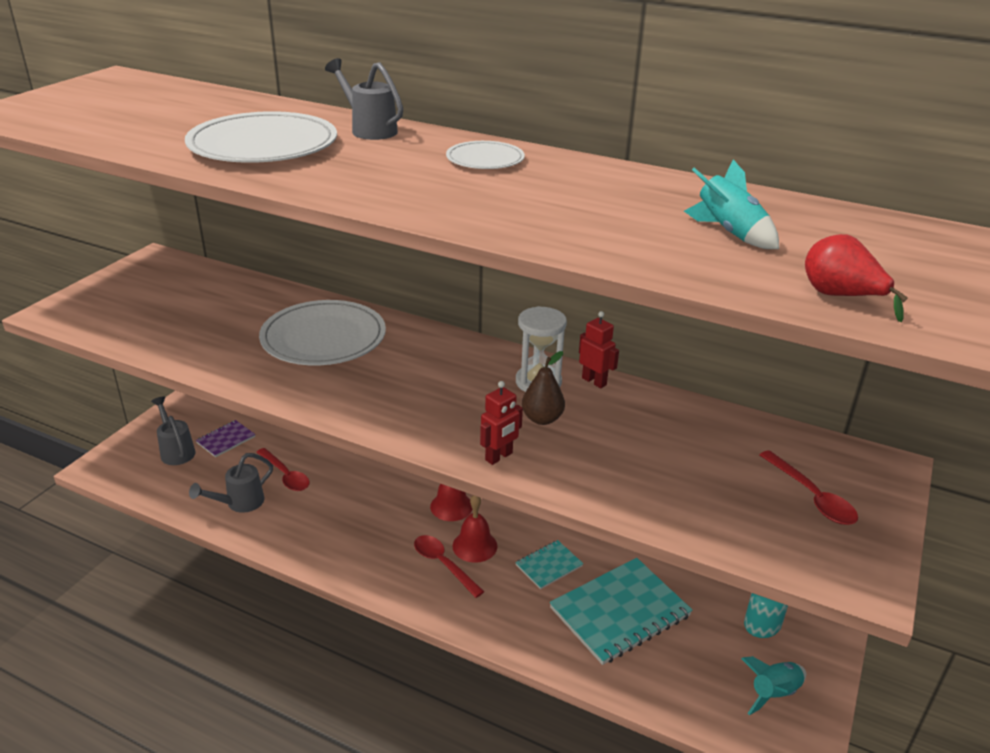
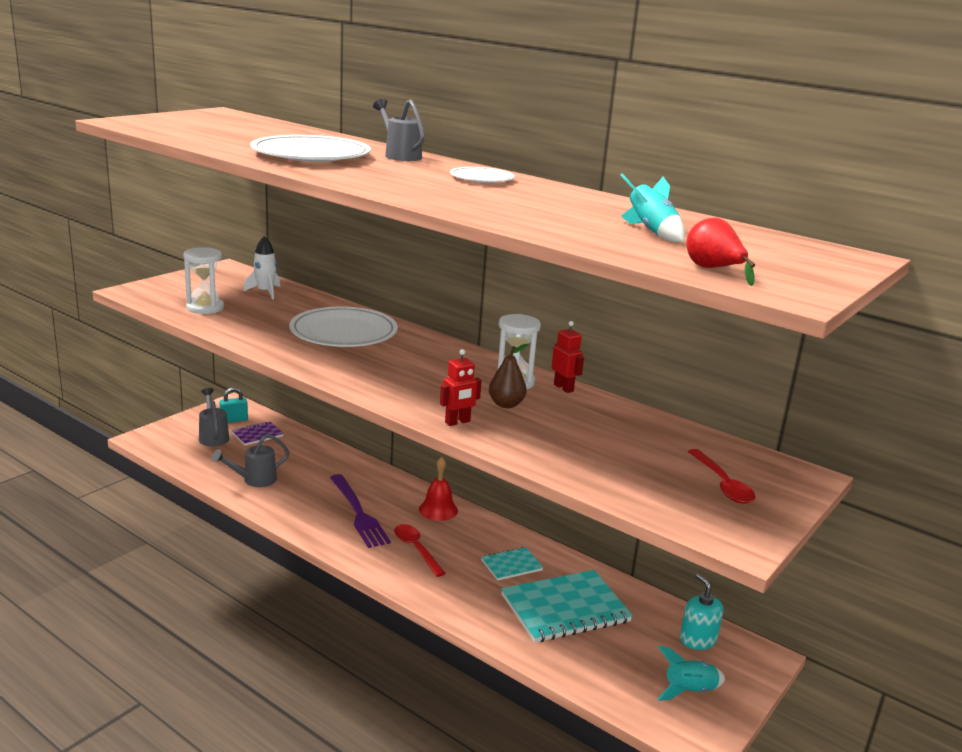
camera: 10 degrees right, 10 degrees down
(149, 326) = (205, 308): none -> white hourglass
(193, 424) = (234, 420): none -> turquoise padlock
(213, 289) = (265, 292): none -> white rocket
(286, 476) = (300, 467): red spoon -> none
(367, 527) = (358, 513): none -> purple fork
(474, 546) = (449, 541): red bell -> none

